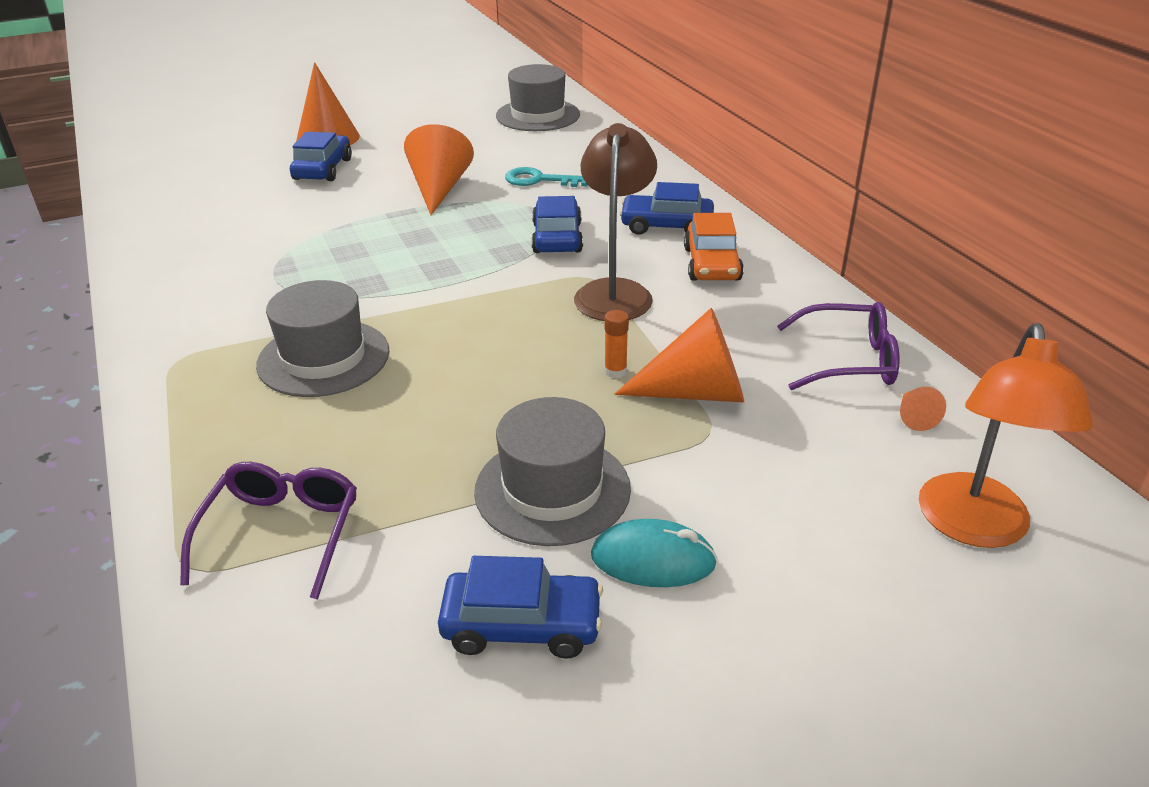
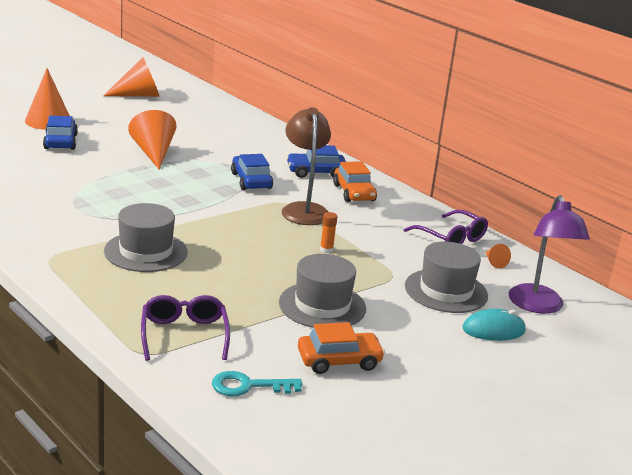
camera: 20 degrees left, 10 degrees down
(522, 625) = (339, 361): blue car -> orange car
(538, 115) = (192, 104): grey hat -> grey hat (446, 291)
(539, 180) = (219, 146): turquoise key -> turquoise key (248, 386)
(653, 560) = (390, 330): turquoise mouse -> turquoise mouse (493, 330)
(695, 392) = (376, 257): orange cone -> orange cone (138, 95)
(848, 360) = (451, 238): purple glasses -> purple glasses turned 60 degrees clockwise
(974, 527) = (538, 306): orange lamp -> purple lamp

